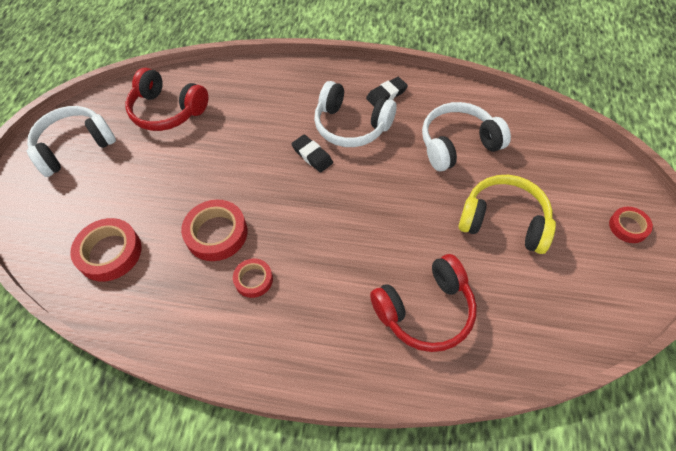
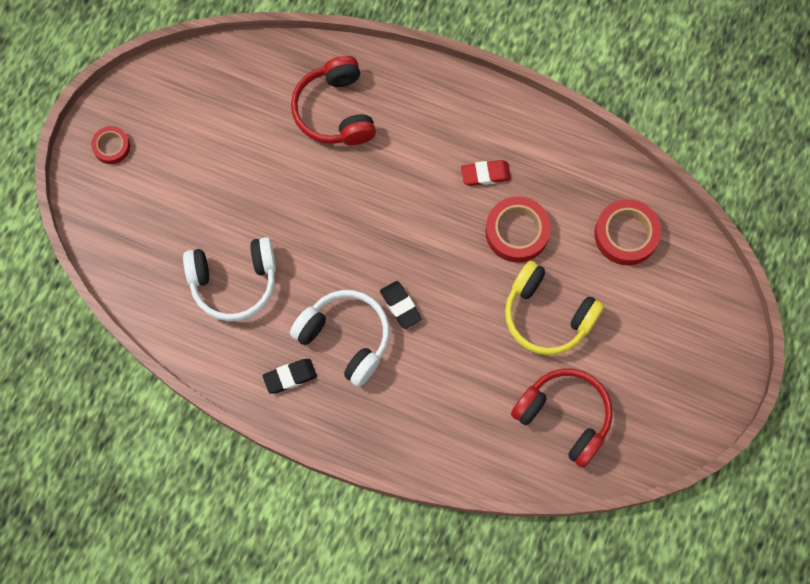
camera: 170 degrees left, 15 degrees up
(74, 147) = (676, 385): white headphones -> none
(253, 280) = (485, 174): red tape -> red eraser
(425, 311) = (335, 111): red headphones -> red headphones turned 90 degrees counterclockwise
(504, 221) = (227, 179): yellow headphones -> yellow headphones (547, 315)

